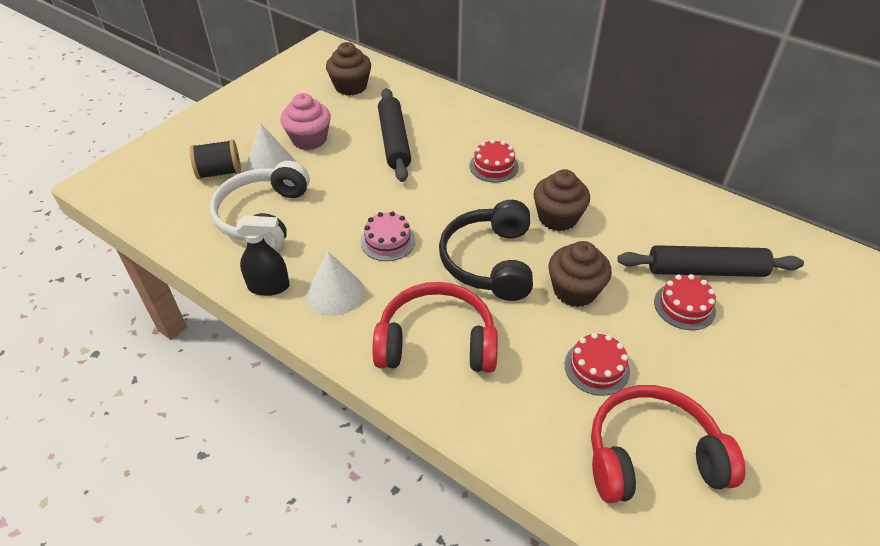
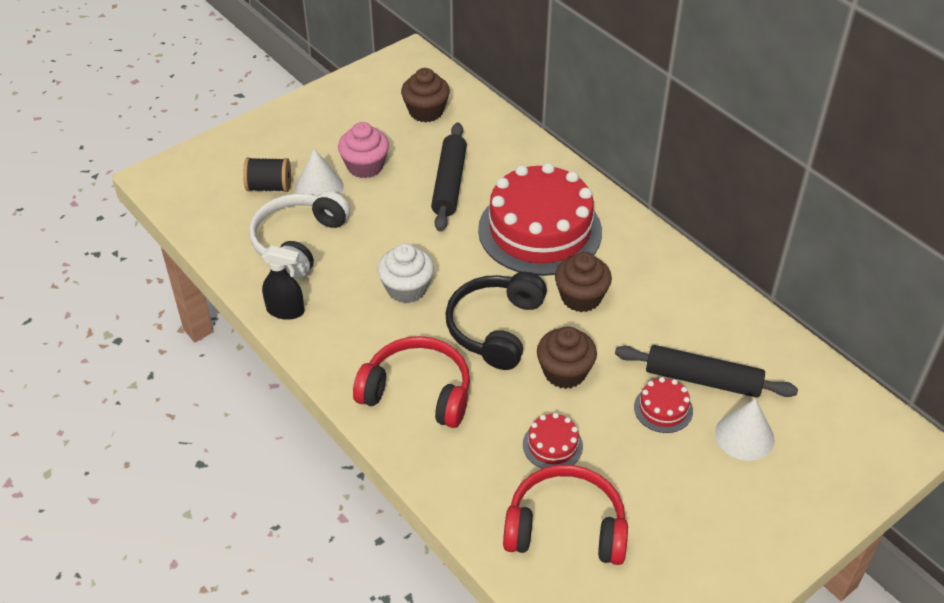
camera: 15 degrees right, 0 degrees up
(335, 293) = (342, 329): white cone -> white cone (744, 436)
(388, 241) = (406, 288): pink cake -> white cupcake
(493, 166) = (540, 230): red cake -> red cake, size x2.41

